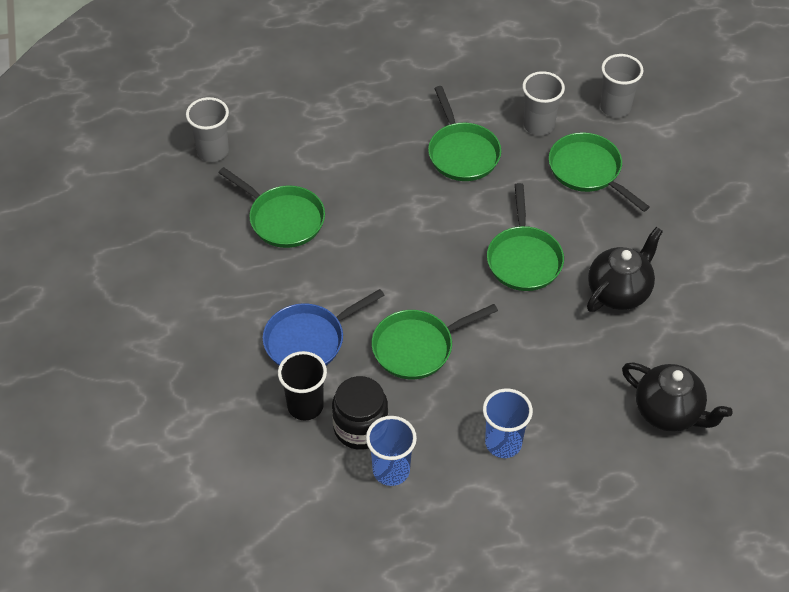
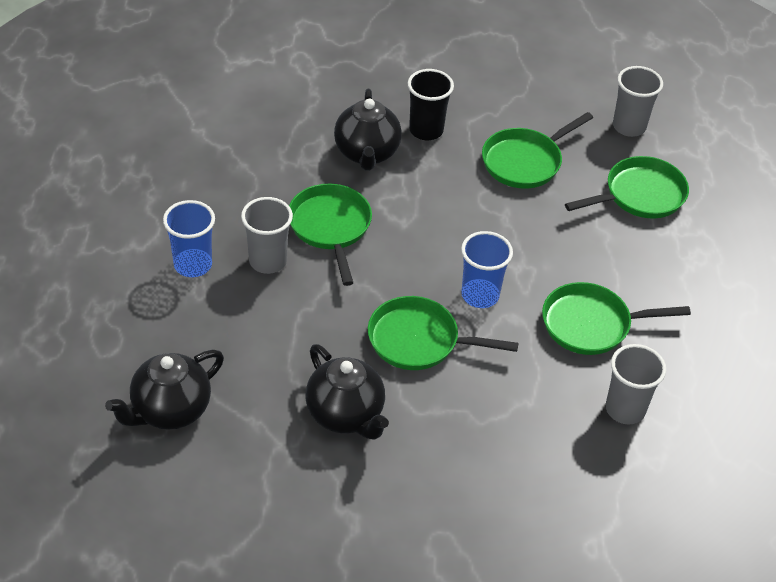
camera: 100 degrees right, 5 degrees down
(305, 406) = (292, 138): black cup -> black cup (426, 130)
(309, 340) = (366, 153): blue pan -> black teapot
(360, 427) = (254, 169): black jar -> none
(391, 470) = (199, 180): blue cup -> blue cup (480, 295)
(588, 171) = (538, 439): green pan -> green pan (639, 195)
(615, 107) = (645, 501): grey cup -> grey cup (268, 261)

